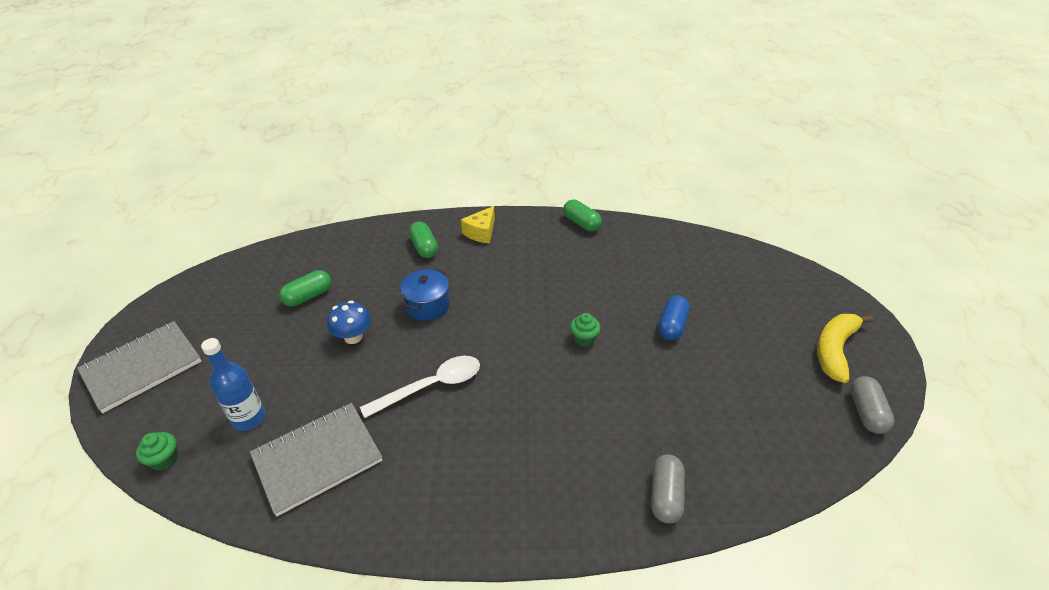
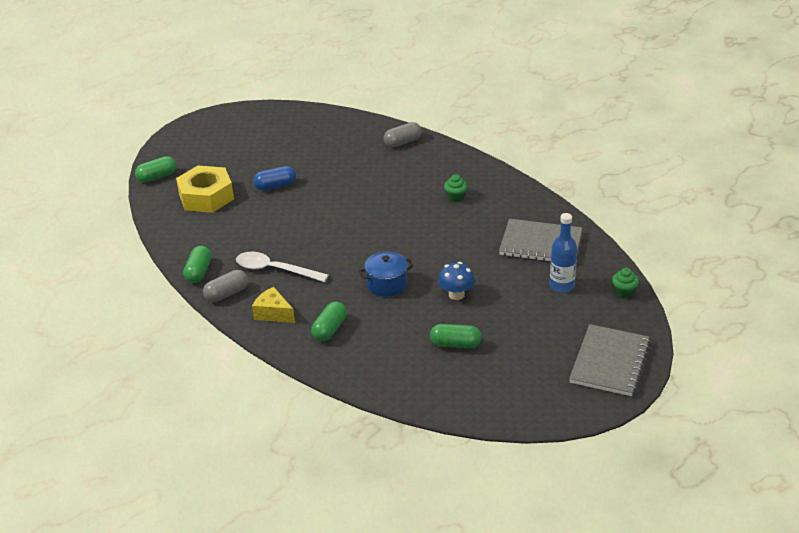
camera: 130 degrees left, 5 degrees down
(142, 367) = (610, 362): grey notebook -> grey notebook turned 75 degrees counterclockwise
(431, 386) = (444, 239): white spoon -> white spoon (275, 270)
(481, 232) = (273, 313): yellow cheese -> yellow cheese turned 135 degrees counterclockwise
(584, 339) = (330, 209): green cupcake -> green cupcake (455, 197)
(698, 274) = (206, 197): none -> yellow nut
(768, 262) = (157, 177): none -> green capsule
(835, 350) = (228, 131): yellow banana -> none
(866, 412) = (270, 112): grey capsule -> grey capsule (227, 294)

